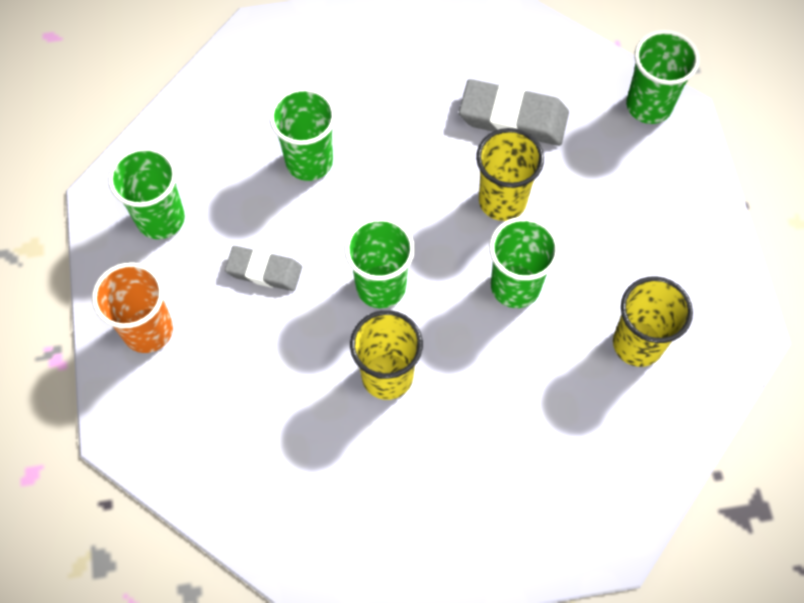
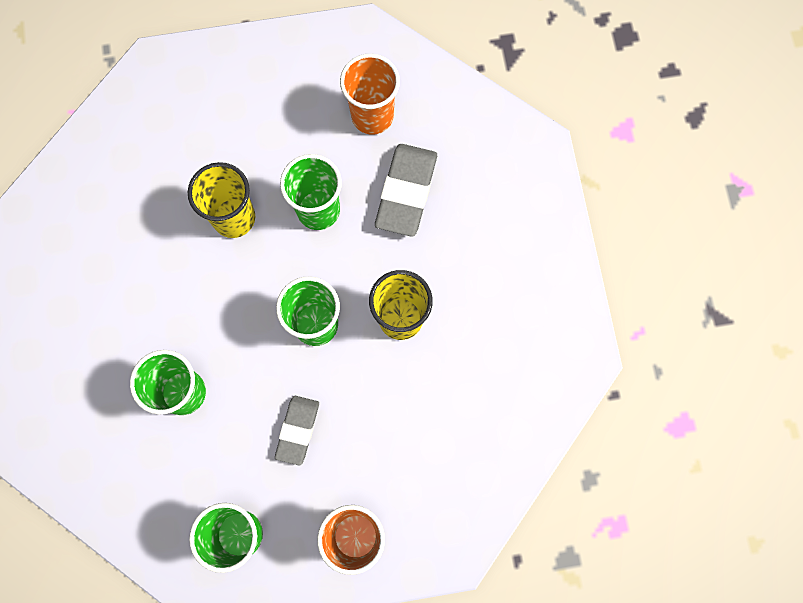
camera: 90 degrees left, 10 degrees up
(513, 117) = (147, 205): grey eraser -> grey eraser (406, 192)
(637, 344) = (372, 116): yellow cup -> orange cup
(648, 105) = (143, 89): green cup -> none

